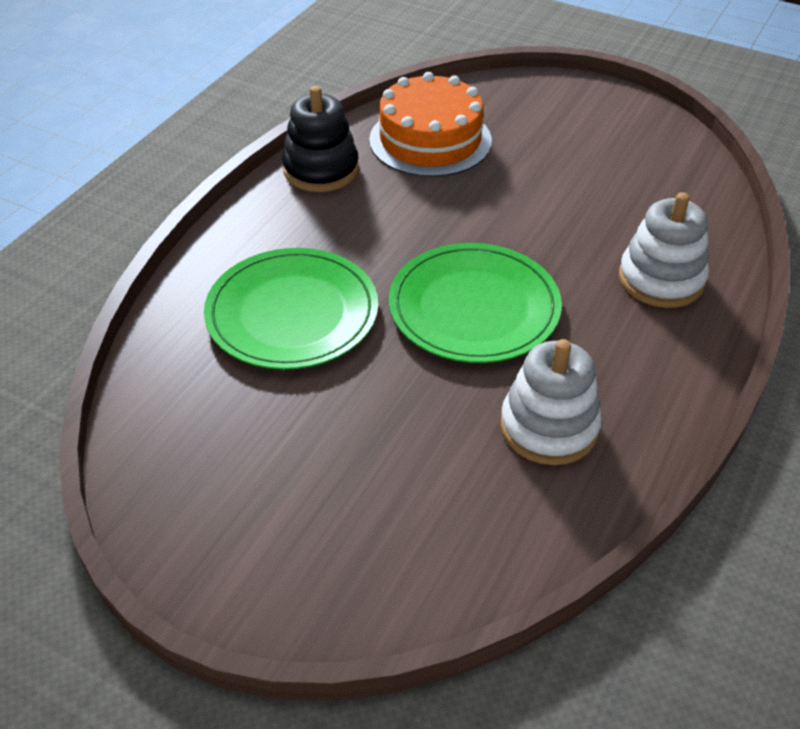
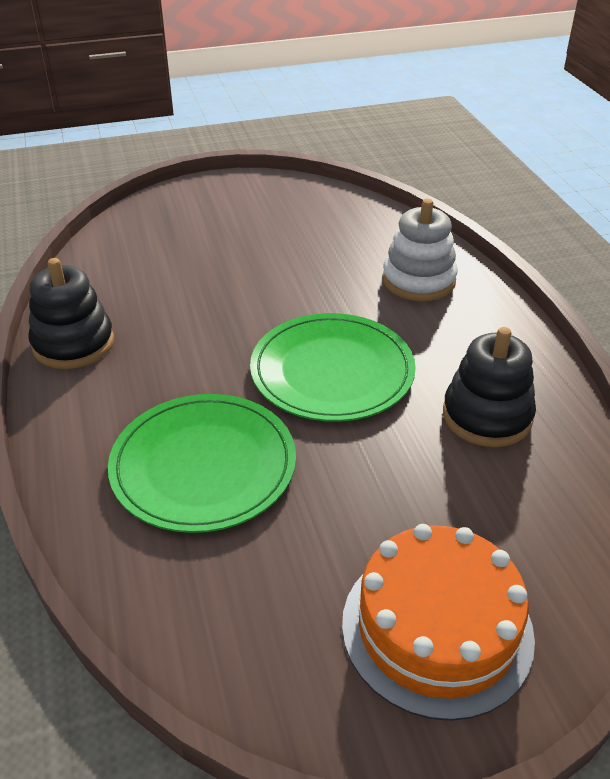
camera: 45 degrees left, 5 degrees down
(430, 140) = (136, 275): orange cake -> orange cake (437, 628)
(549, 427) = (487, 416): white stacking toy -> black stacking toy

